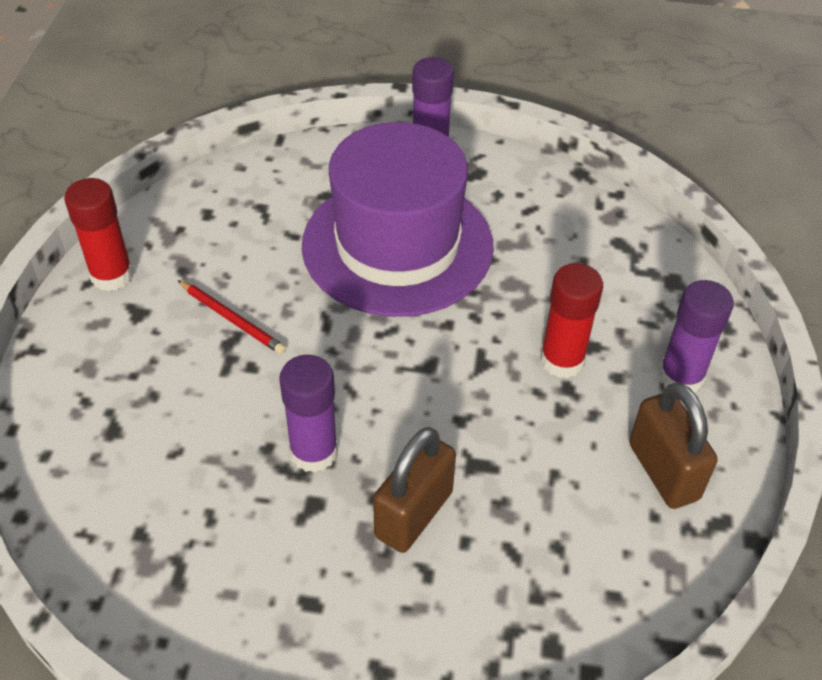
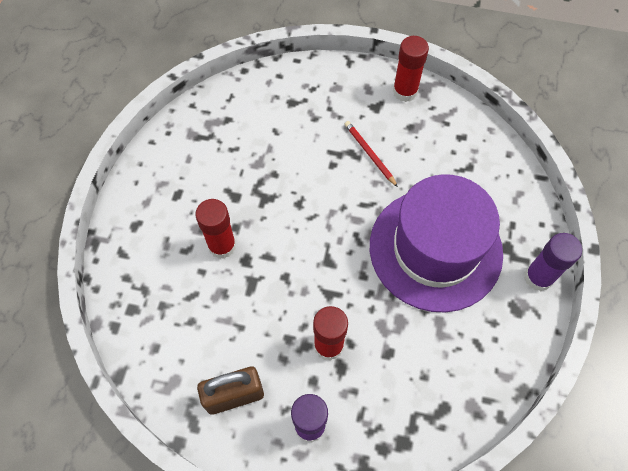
camera: 95 degrees right, 15 degrees up
(232, 319) = (369, 154): red pencil -> red pencil turned 105 degrees clockwise
(313, 452) = (269, 196): purple glue stick -> none
(413, 514) = (222, 246): brown padlock -> red glue stick

